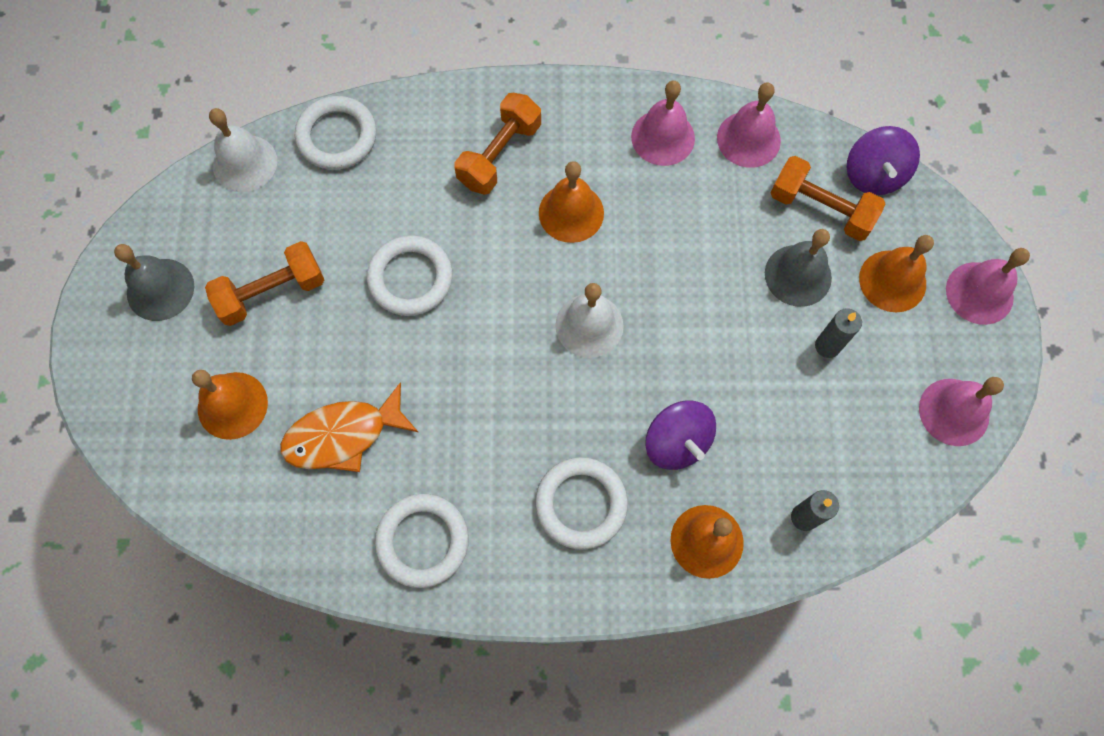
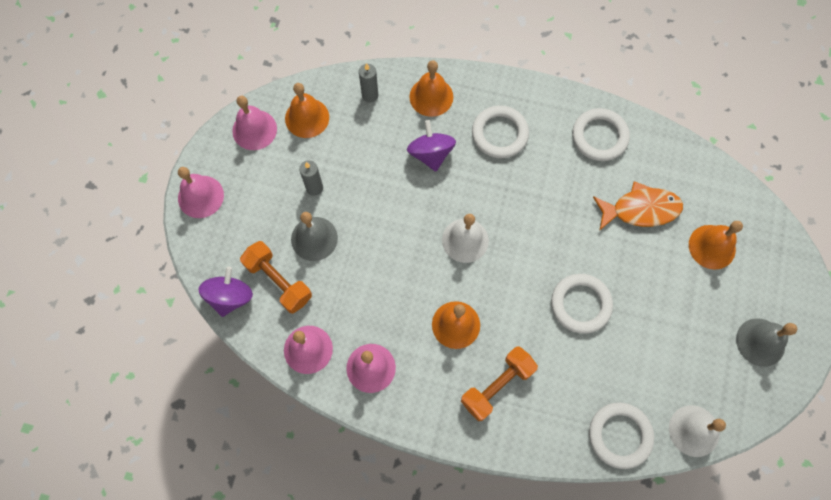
camera: 165 degrees left, 0 degrees up
(272, 292) = (680, 319): orange dumbbell -> none
(892, 281) = (253, 218): orange bell -> orange bell (307, 118)

